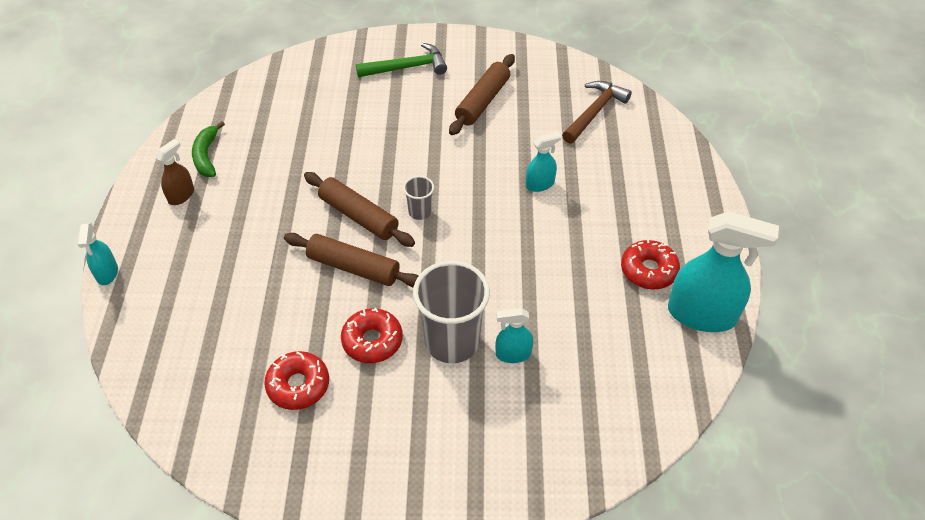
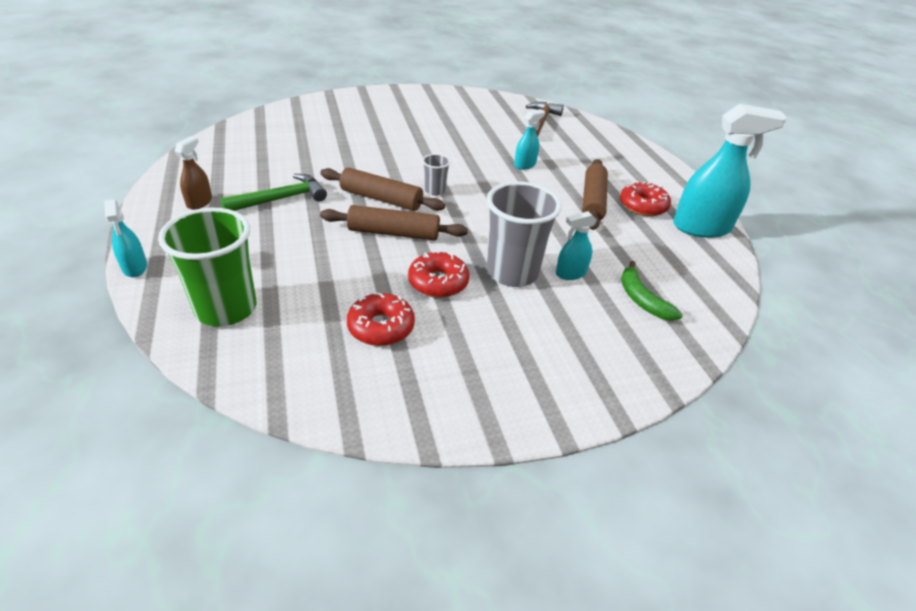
camera: 20 degrees left, 10 degrees down
(171, 337) = (226, 309): none -> green cup
(206, 155) = (216, 173): green banana -> green banana (641, 299)
(407, 67) = (377, 108): green hammer -> green hammer (281, 199)
(482, 101) = (450, 122): brown rolling pin -> brown rolling pin (592, 201)

